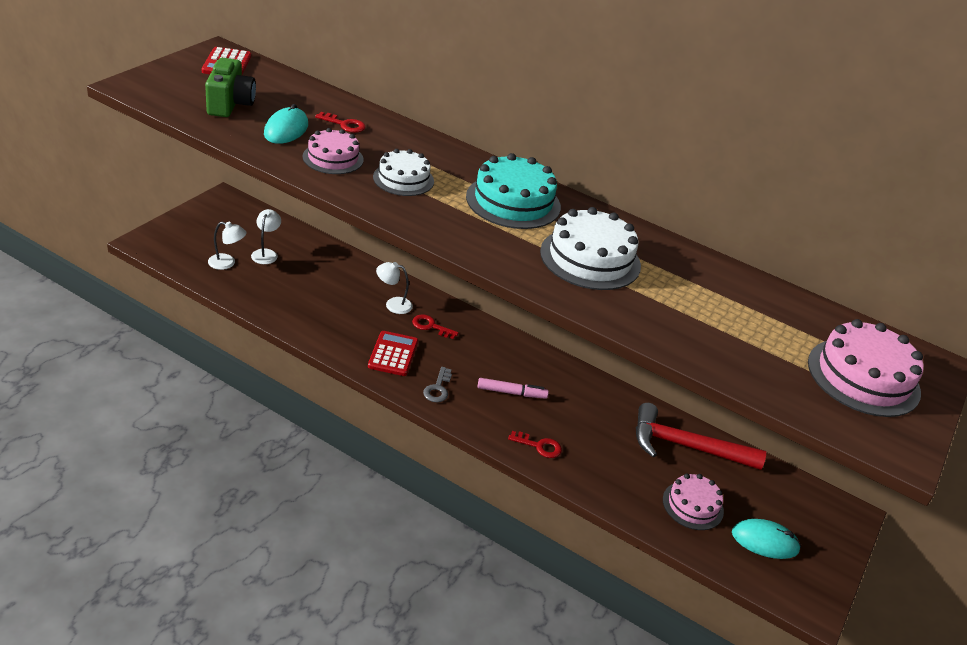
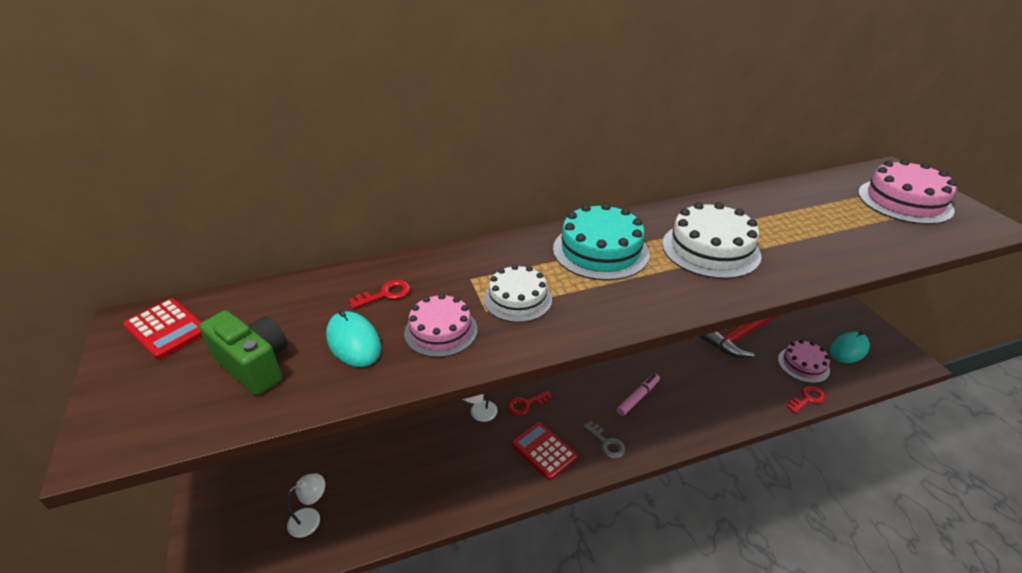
camera: 45 degrees left, 0 degrees up
(266, 253) = (326, 474): white lamp -> none
(539, 446) = (707, 415): red key -> red key (807, 399)

